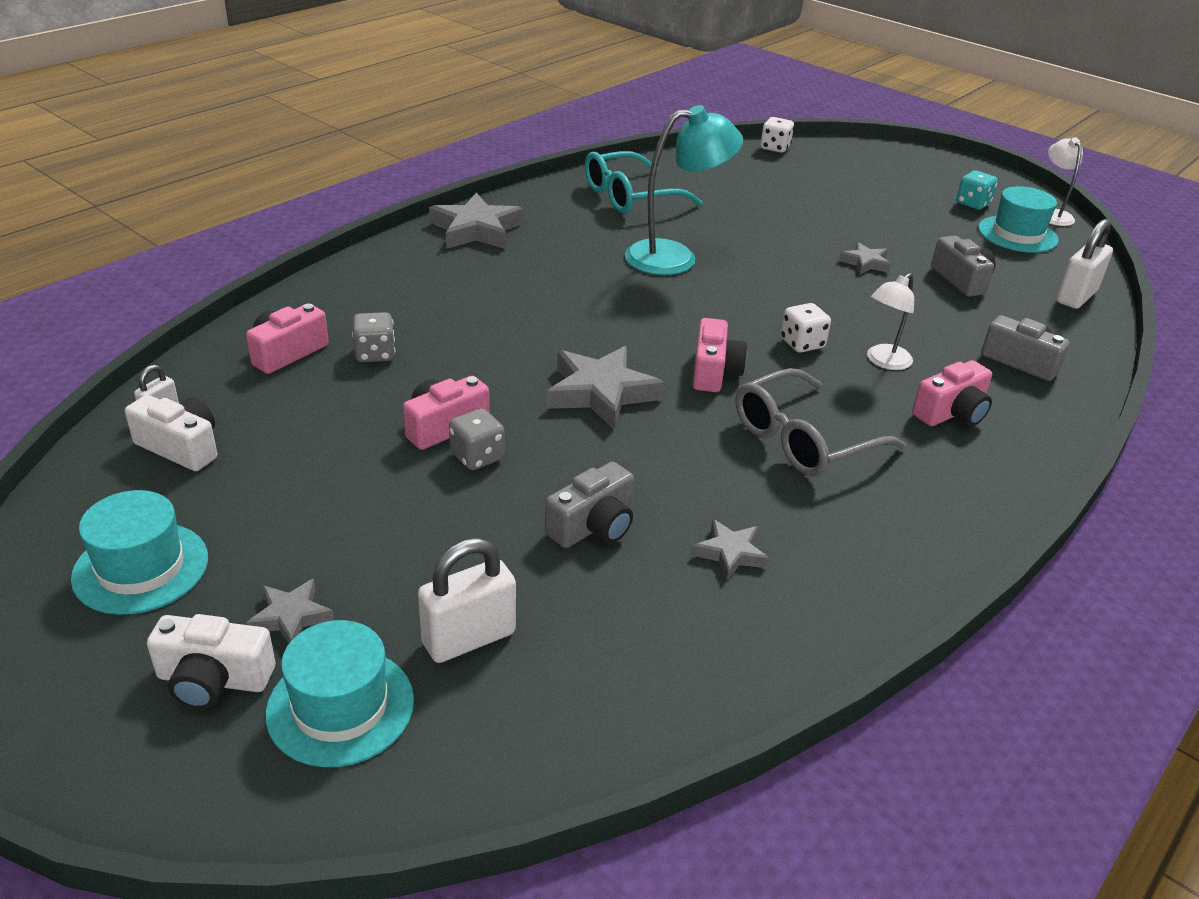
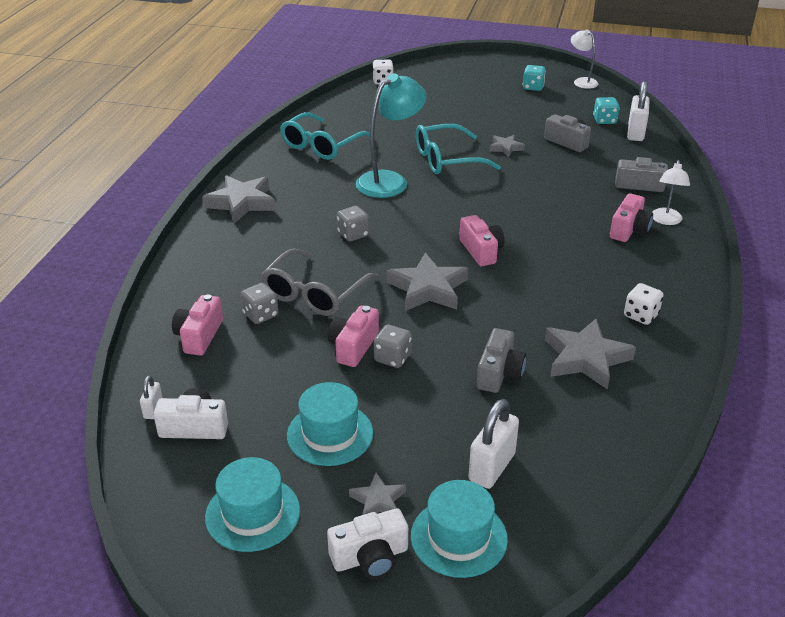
camera: 25 degrees left, 0 degrees up
(570, 302) = (353, 234): none -> grey dice
(730, 553) = (585, 358): grey star -> grey star, size x1.85
(772, 254) = (447, 160): none -> turquoise glasses
(802, 343) = (515, 214): white dice -> white dice (641, 315)
(803, 440) = (566, 275): grey glasses -> grey glasses (314, 293)
(884, 362) = (568, 210): white lamp -> white lamp (666, 220)
(1017, 234) = (574, 101): turquoise hat -> turquoise hat (330, 434)
(1042, 269) = (604, 120): none -> turquoise dice

